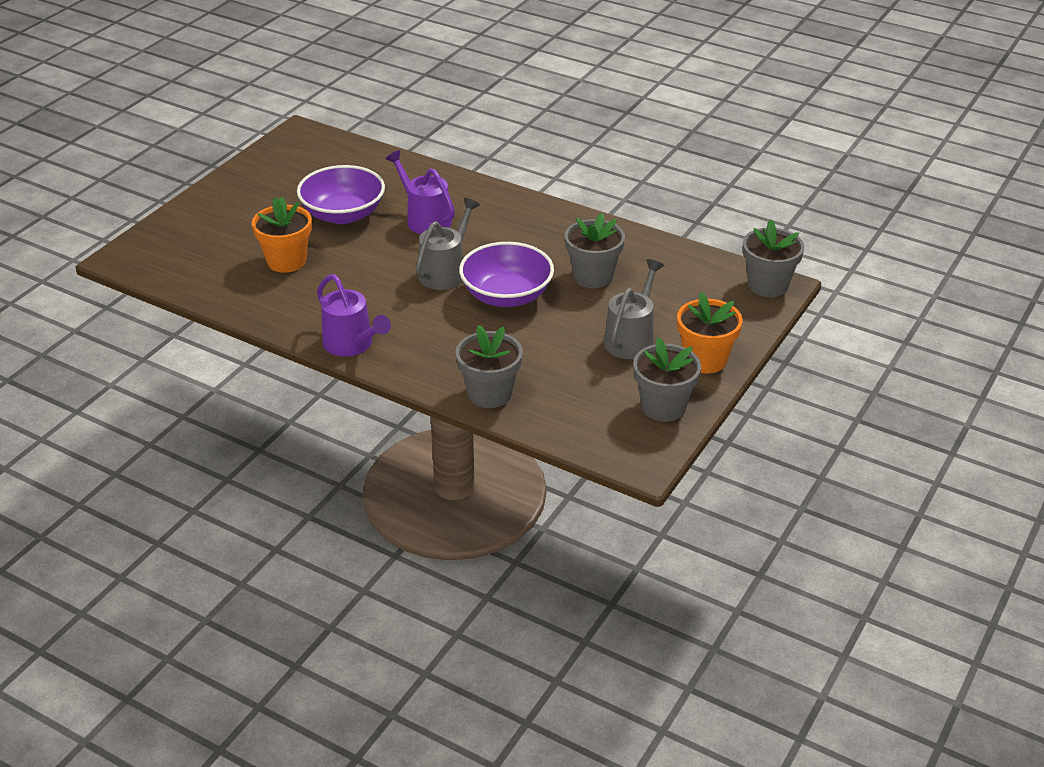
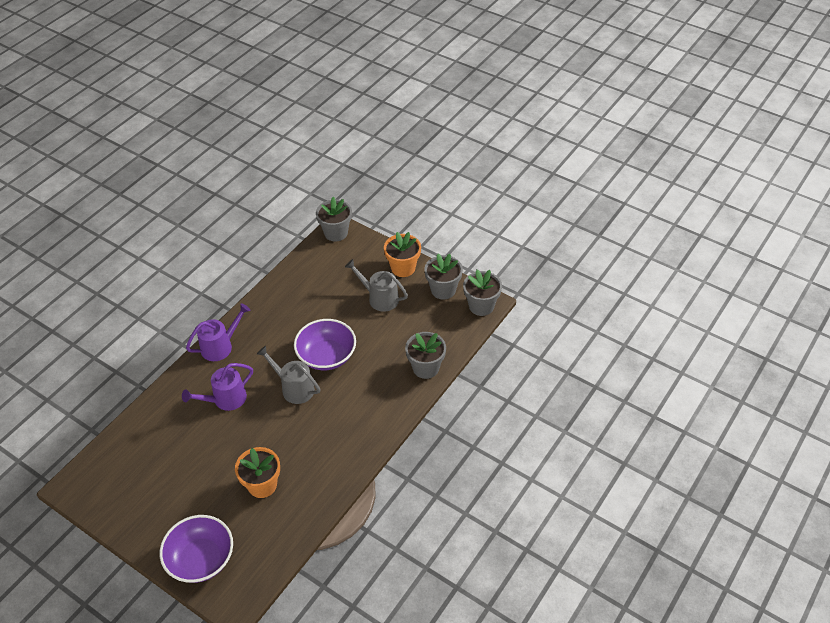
camera: 85 degrees left, 10 degrees up
(343, 214) = (206, 451): purple bowl -> purple bowl (201, 559)
(352, 344) = (368, 440): purple watering can -> purple watering can (220, 346)
(593, 276) = (313, 311): grey flower pot -> grey flower pot (481, 306)

